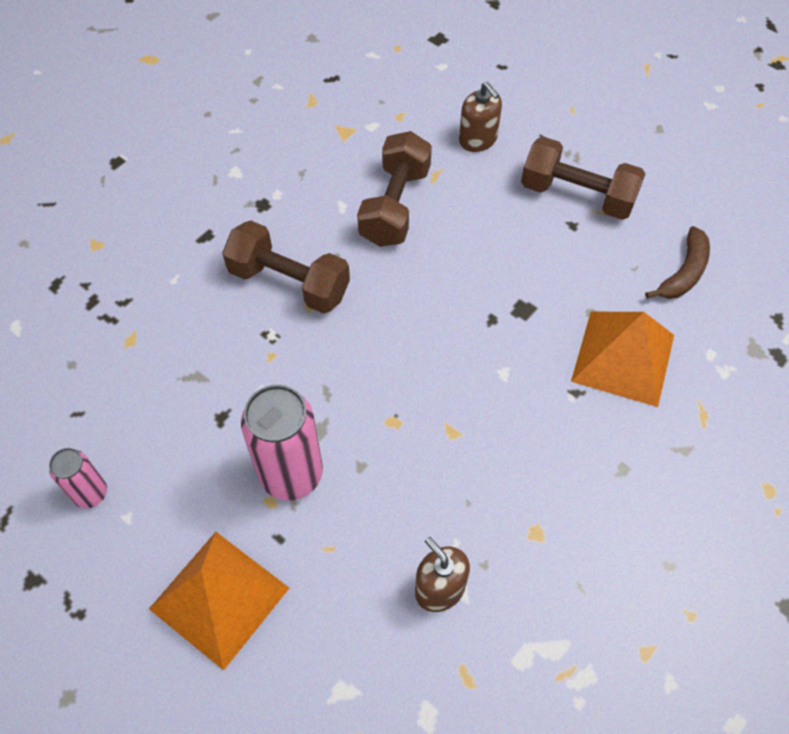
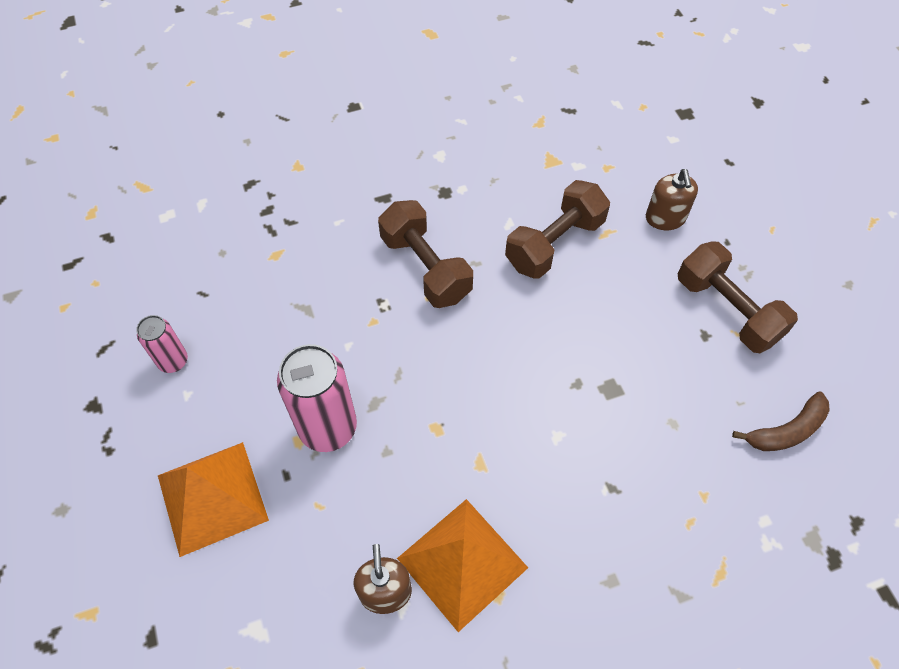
camera: 30 degrees right, 0 degrees up
(623, 357) = (676, 479): orange pyramid -> orange pyramid (462, 562)

